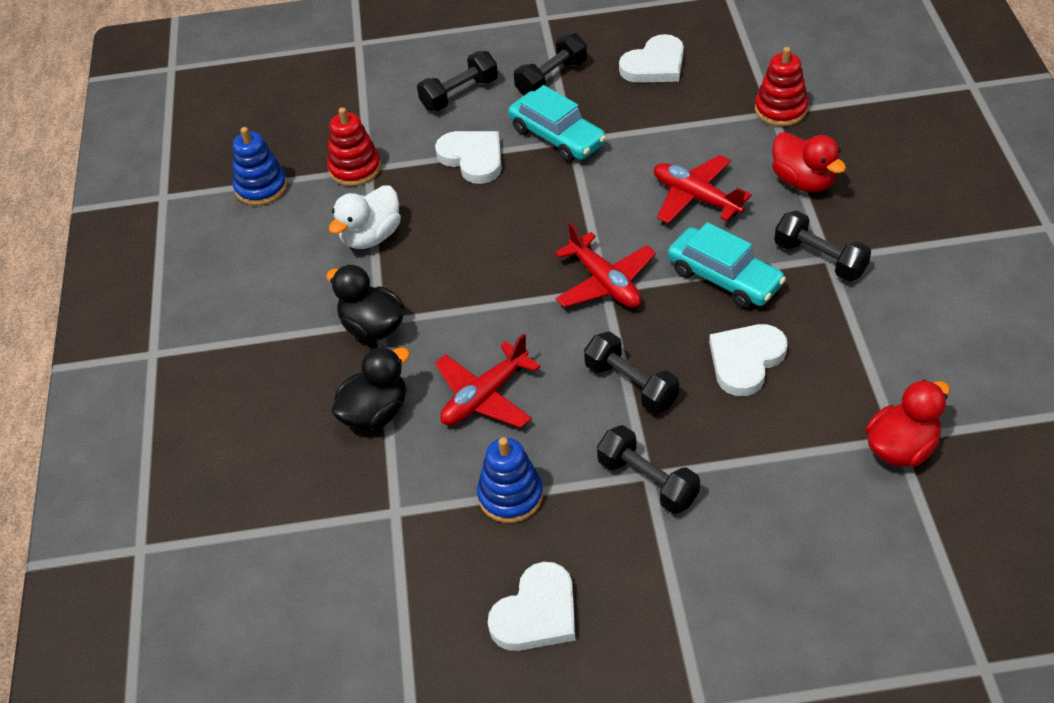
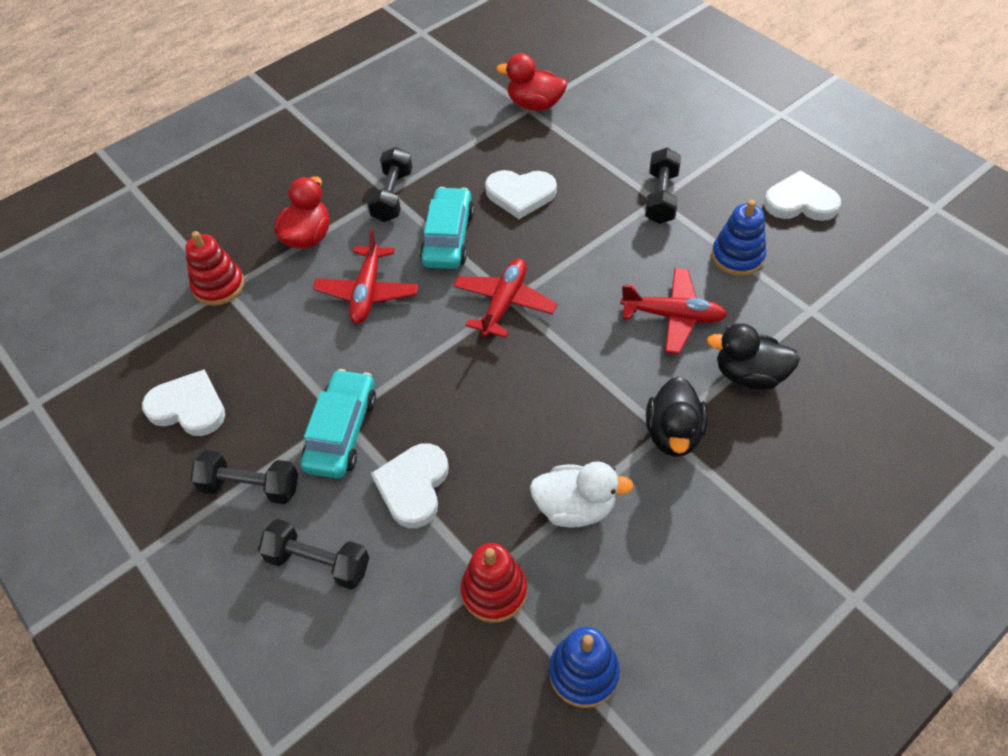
camera: 125 degrees left, 5 degrees up
(631, 385) = (591, 241): black dumbbell -> none

